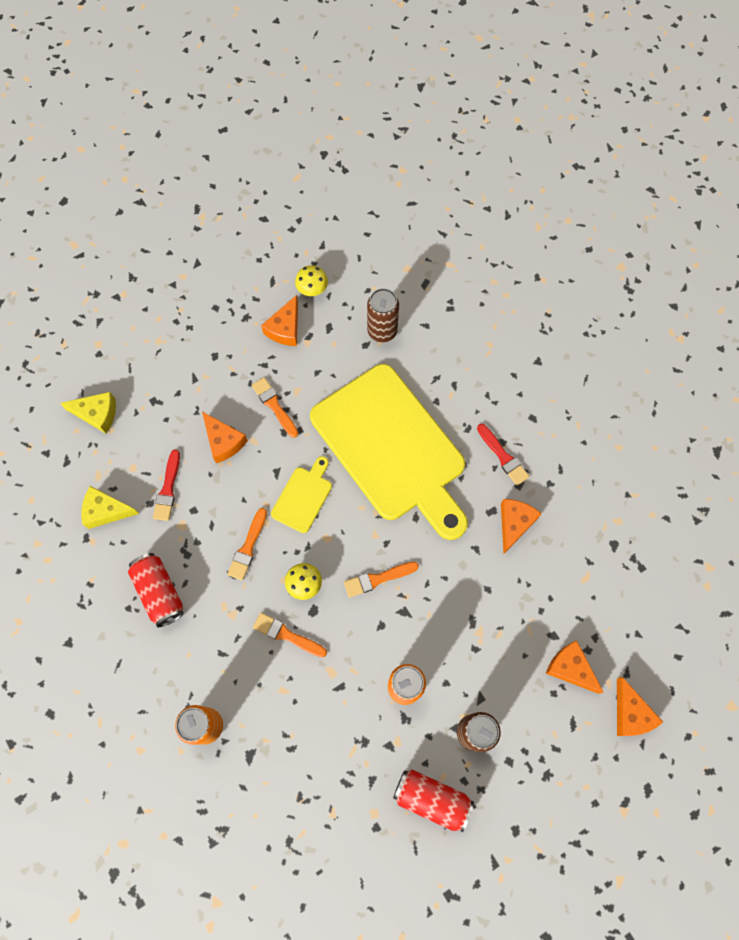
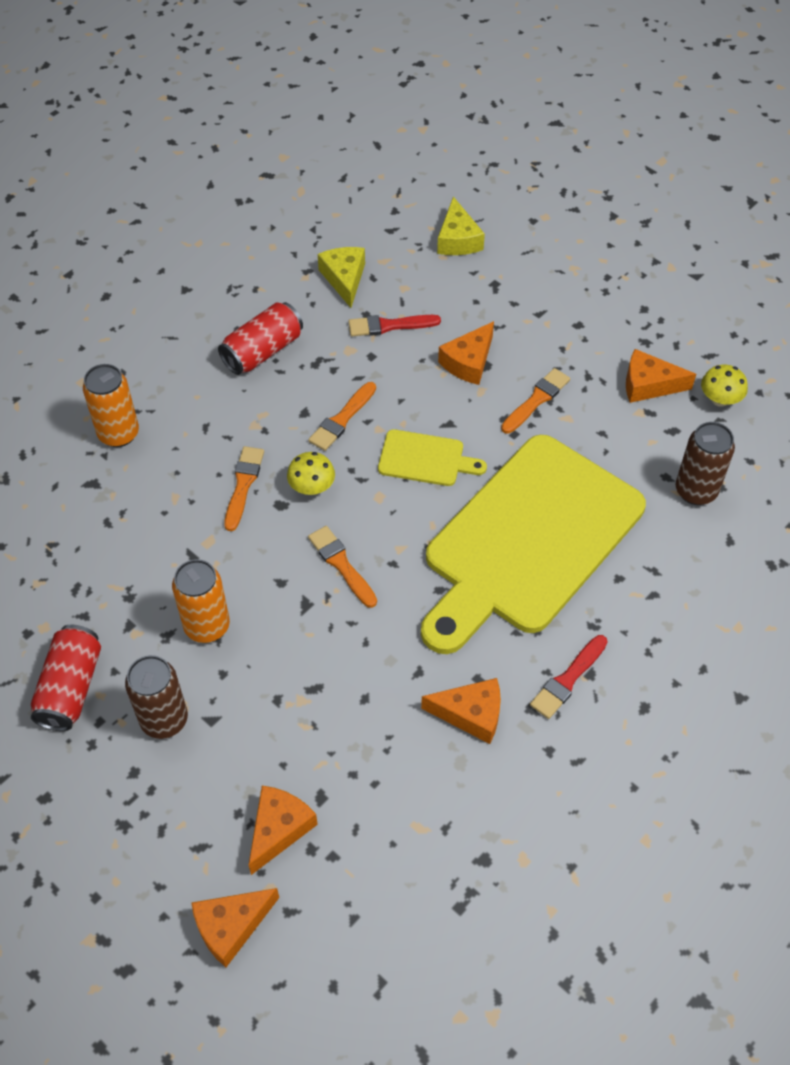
camera: 75 degrees right, 15 degrees down
(248, 547) = (342, 419): orange brush -> orange brush turned 60 degrees counterclockwise

